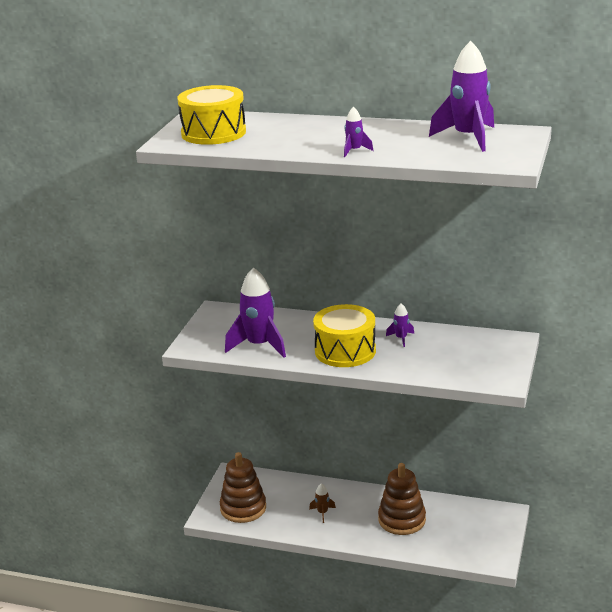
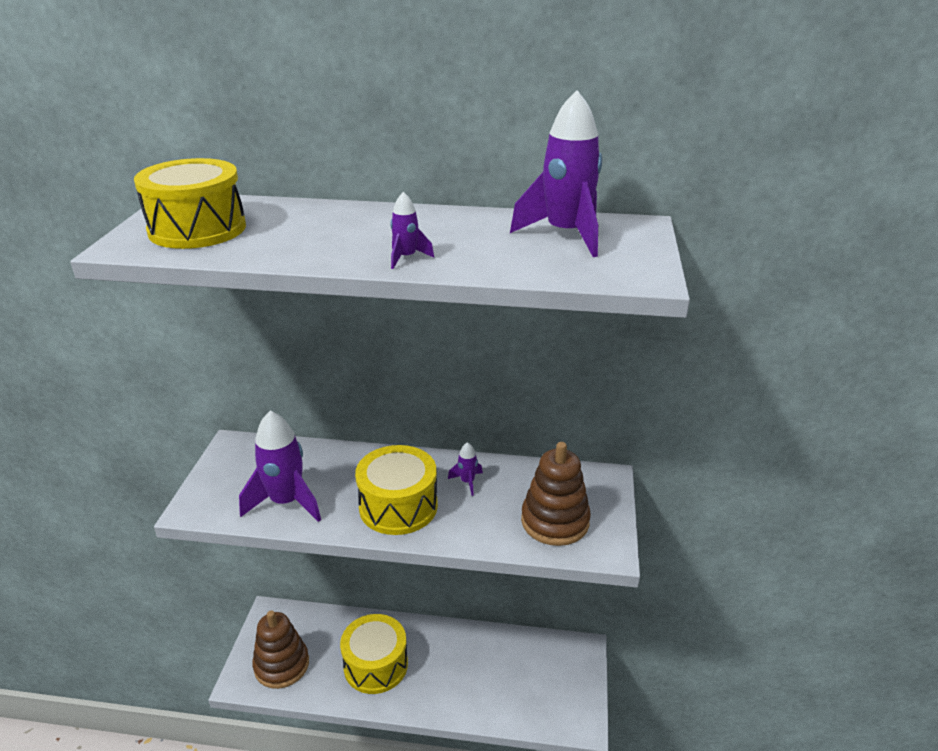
camera: 10 degrees left, 5 degrees up
(322, 513) = (375, 665): brown rocket -> yellow drum
(402, 520) = (468, 669): brown stacking toy -> brown stacking toy (555, 521)

